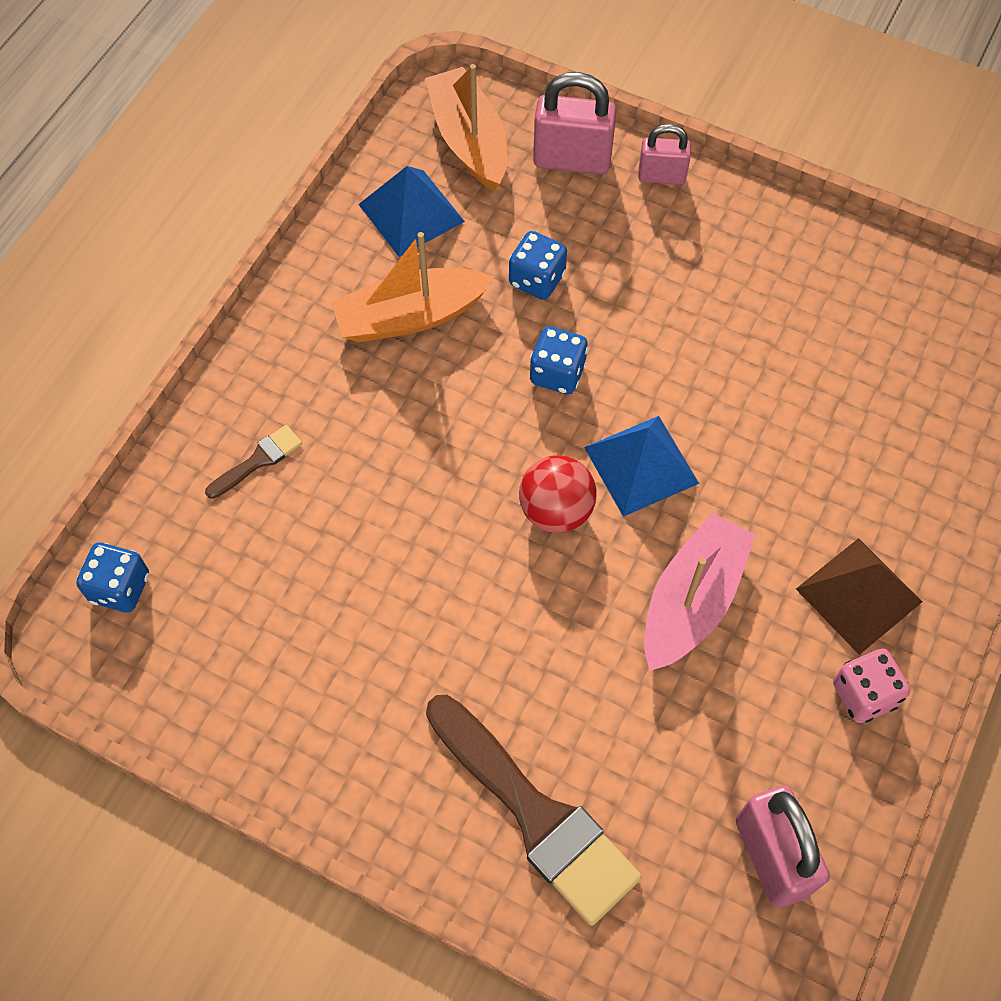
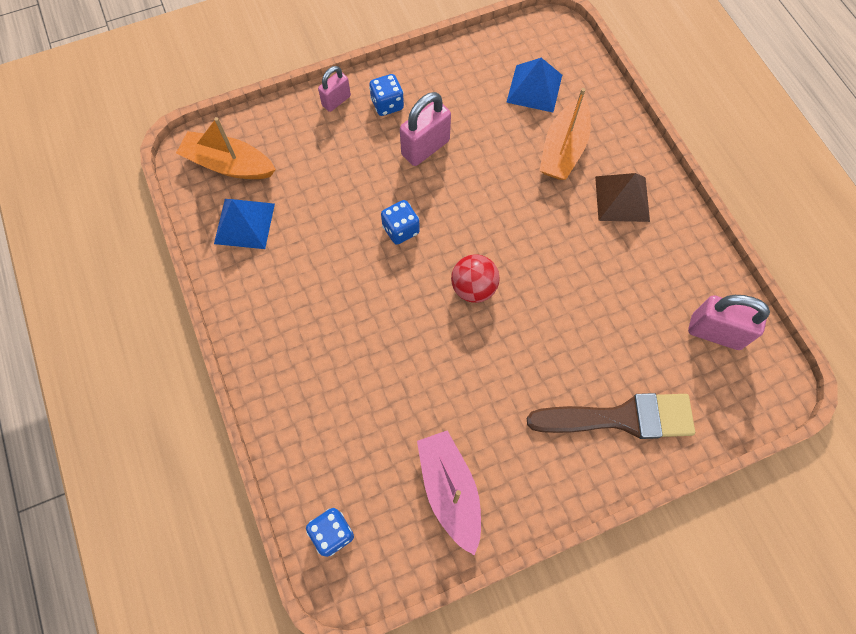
camera: 50 degrees left, 5 degrees up
(258, 460) = (320, 406): brown brush -> none
(410, 317) = (305, 270): orange boat -> orange boat (563, 149)
(537, 279) = (340, 198): blue dice -> blue dice (387, 104)
(572, 160) = (288, 130): pink padlock -> pink padlock (425, 148)
(641, 465) = (482, 233): blue pyramid -> blue pyramid (534, 88)
(692, 600) = (569, 267): pink boat -> pink boat (449, 490)
(864, 694) = (669, 235): pink dice -> none

